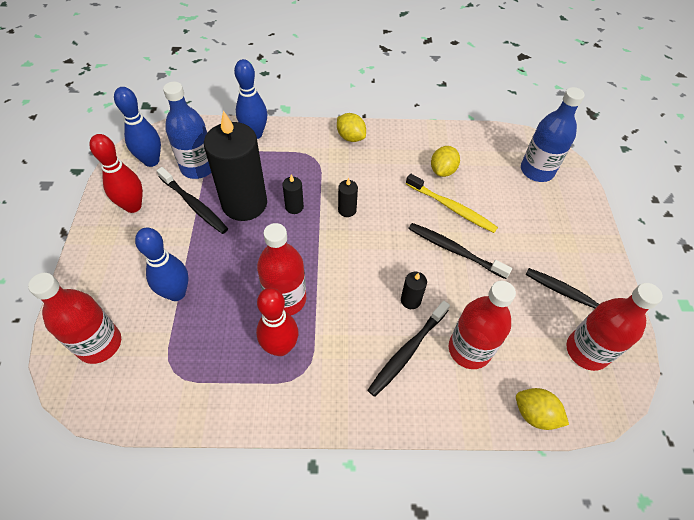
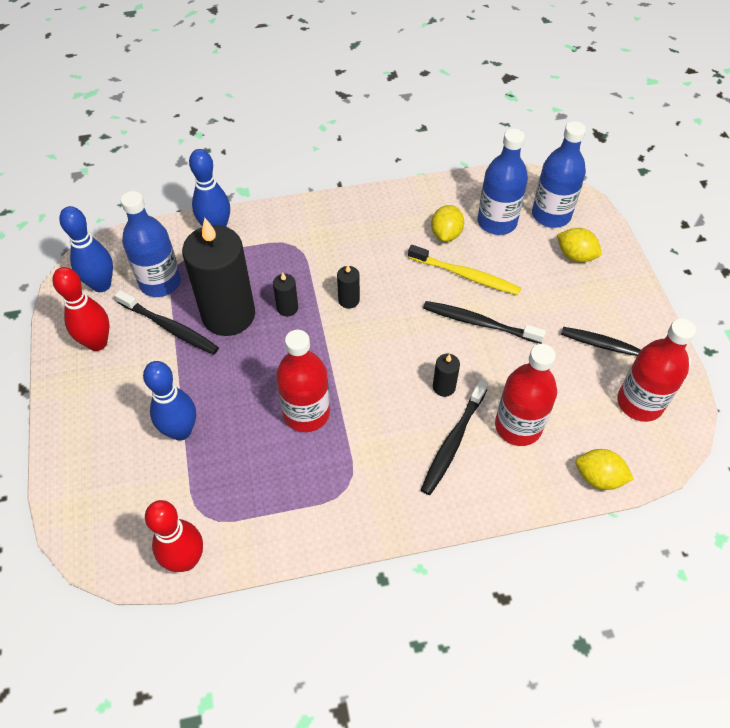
camera: 10 degrees left, 0 degrees up
(99, 344) = (111, 504): red bottle -> none
(280, 347) = (315, 465): red bowling pin -> red bowling pin (186, 560)
(350, 137) = (331, 213): yellow lemon -> yellow lemon (575, 256)
(488, 168) = (497, 222): none -> blue bottle

